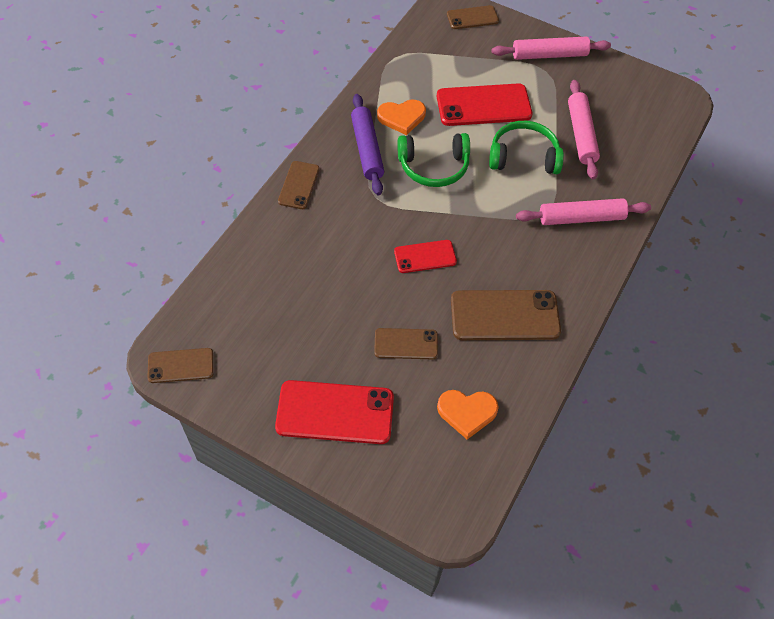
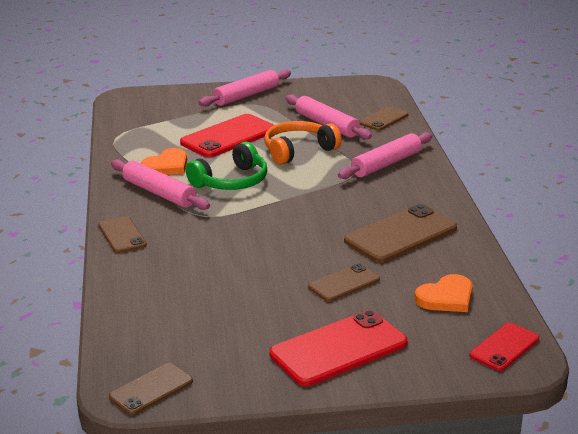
camera: 35 degrees left, 30 degrees down
(367, 149) = (159, 193): purple rolling pin -> pink rolling pin
(425, 257) = (292, 230): red phone -> red phone (504, 347)
(472, 18) = (156, 97): brown phone -> brown phone (383, 119)
(523, 156) = (298, 150): green headphones -> orange headphones

